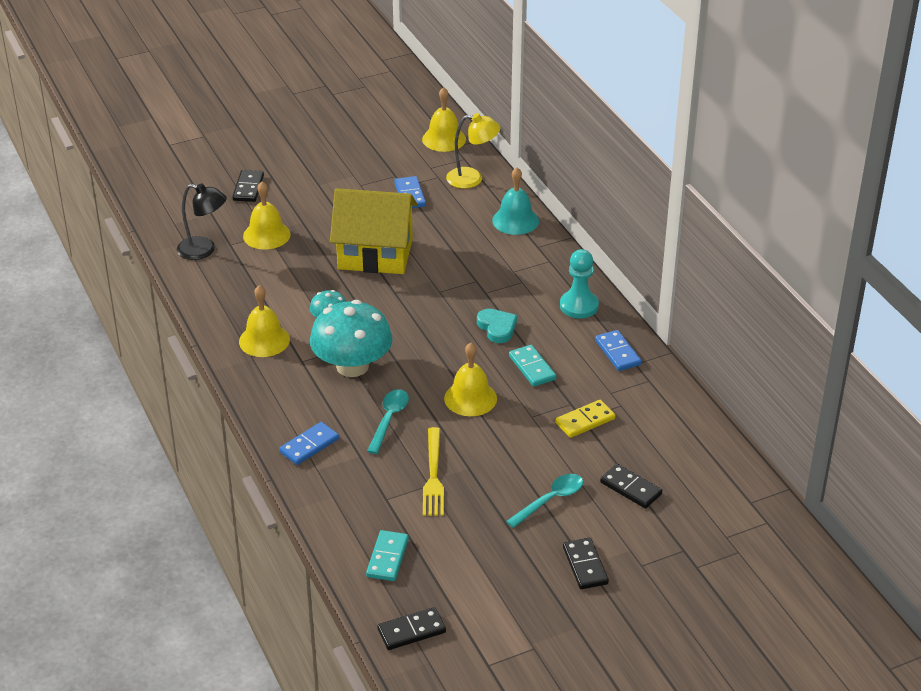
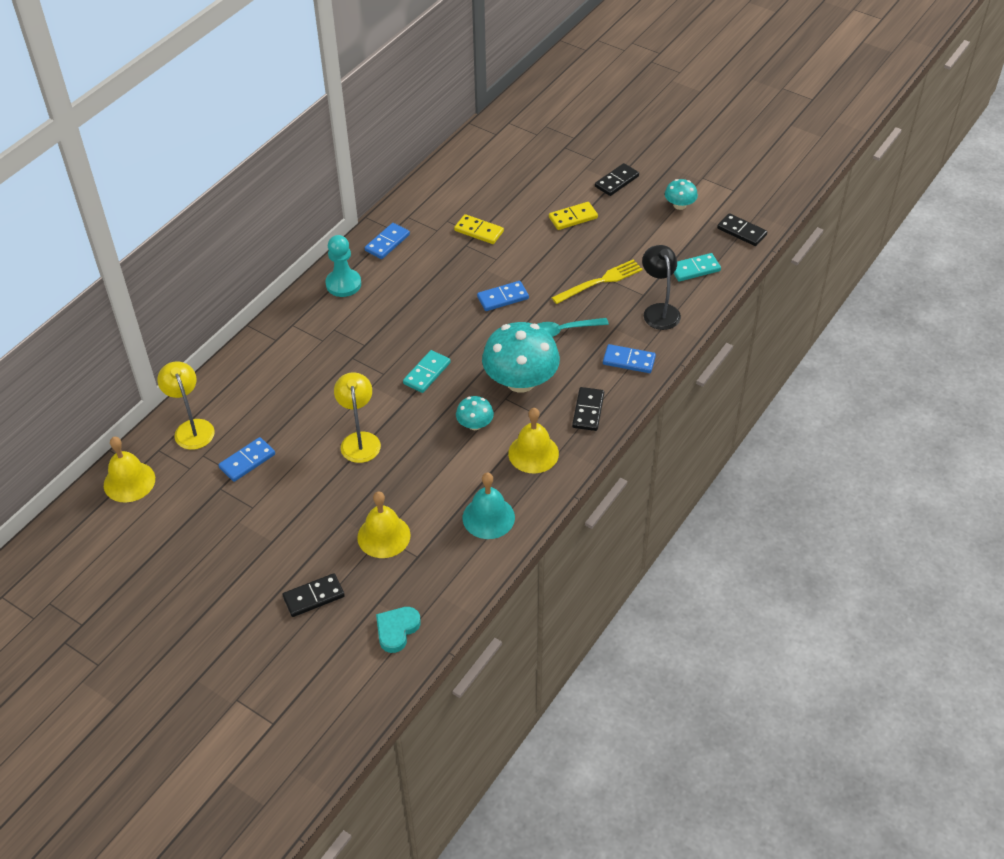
camera: 120 degrees left, 10 degrees up
(204, 250) = (441, 572): black lamp -> black lamp (659, 311)
(375, 254) = (360, 440): yellow house -> yellow lamp
(470, 398) = (503, 298): yellow bell -> blue domino
(497, 328) = (406, 318): turquoise heart -> turquoise heart (397, 630)
(500, 600) = (679, 205): none -> turquoise mushroom
(515, 220) = (244, 369): turquoise bell -> turquoise bell (488, 517)
(532, 368) = (441, 280): turquoise domino -> turquoise domino (426, 373)
(550, 500) = (573, 217): turquoise spoon -> yellow domino
(631, 488) = (529, 187): black domino -> black domino (588, 410)

